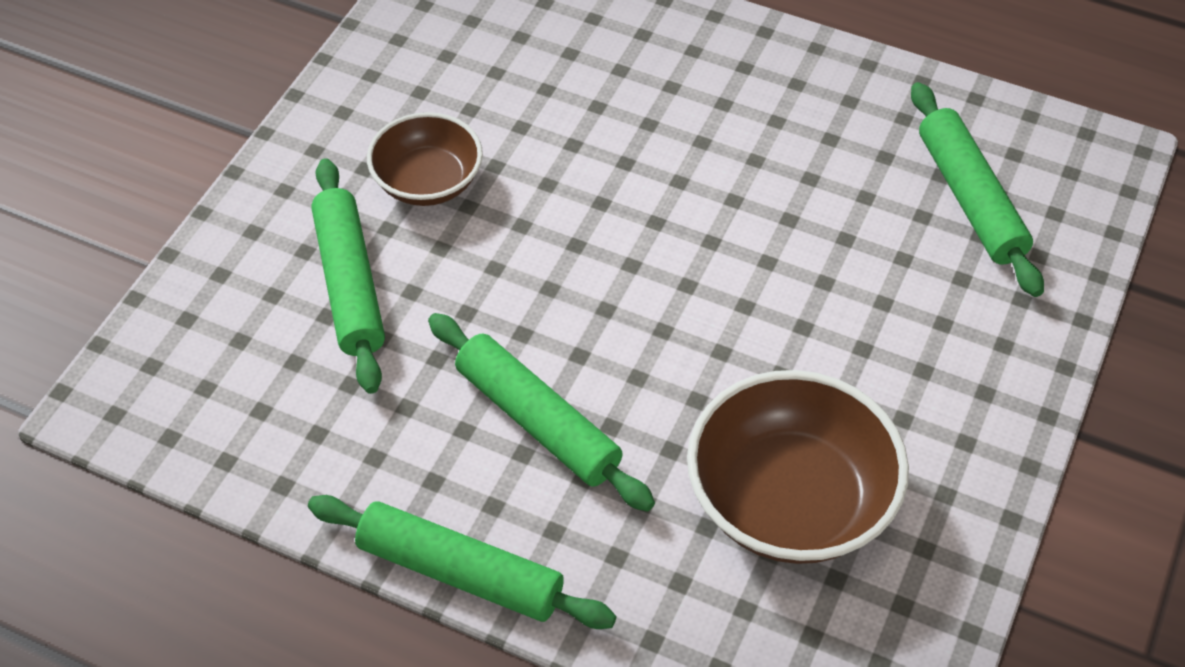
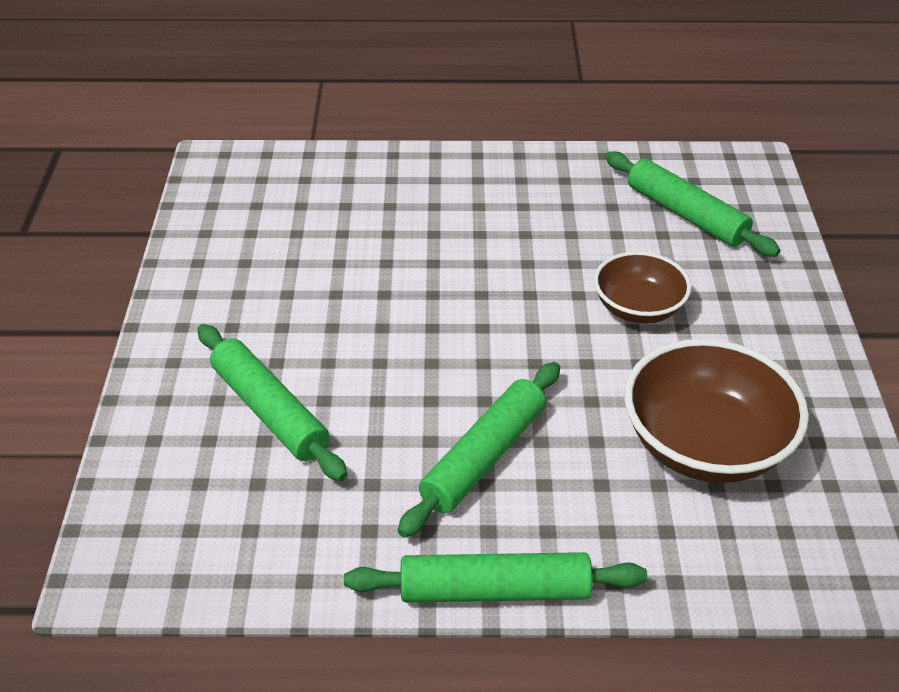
camera: 25 degrees left, 10 degrees down
(428, 182) = (289, 321): brown bowl -> brown bowl (638, 308)
(538, 421) = (483, 457): green rolling pin -> green rolling pin turned 75 degrees counterclockwise

